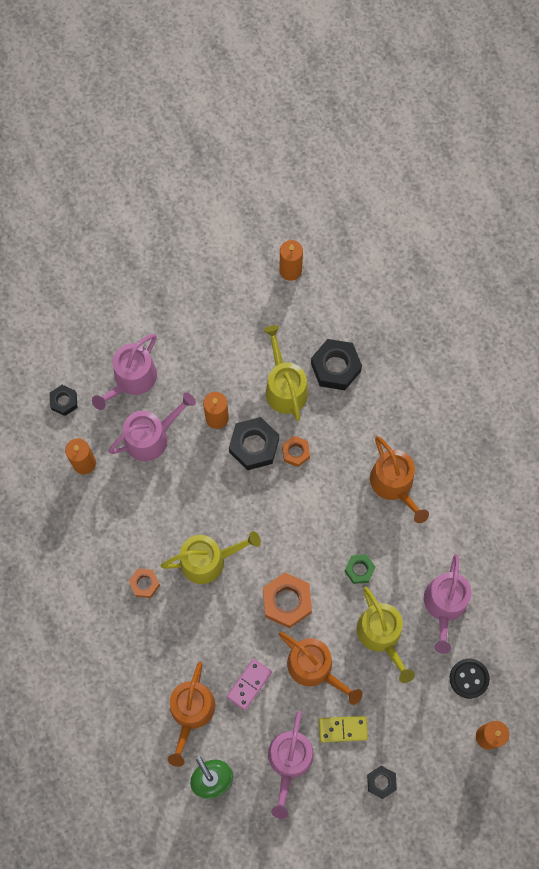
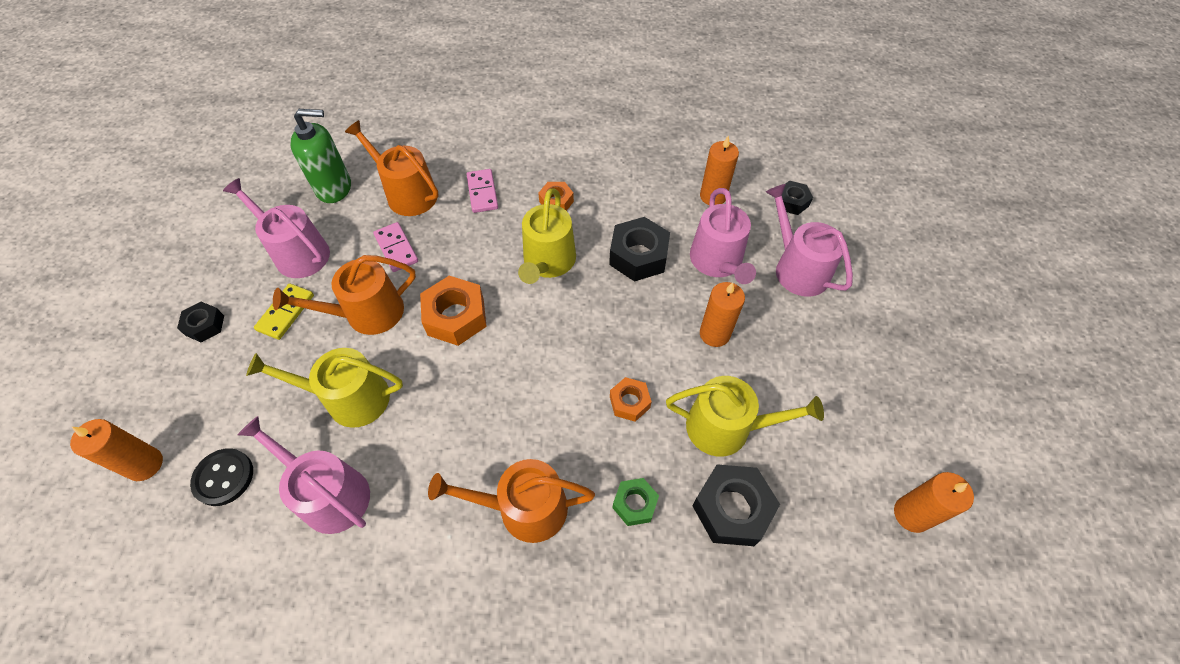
camera: 115 degrees right, 15 degrees down
(162, 649) = (482, 192): none -> pink domino
(254, 446) = (660, 359): black nut -> black nut (638, 256)
(359, 570) = (441, 409): green nut -> green nut (635, 504)

